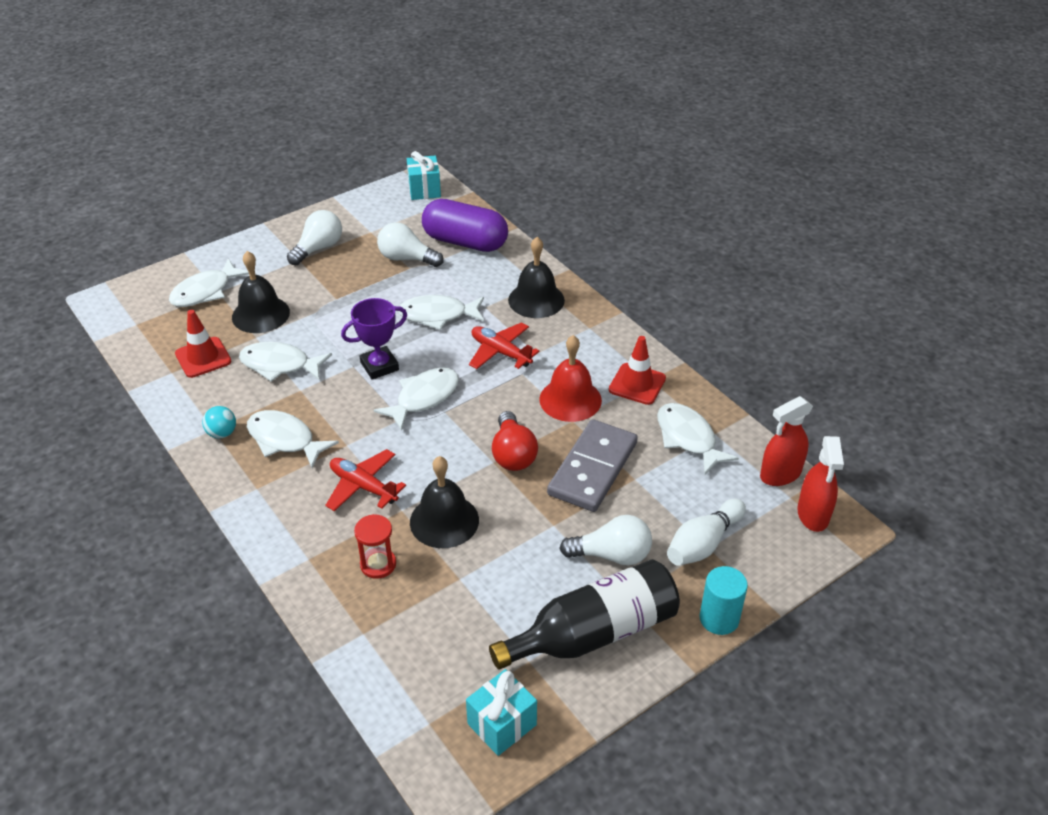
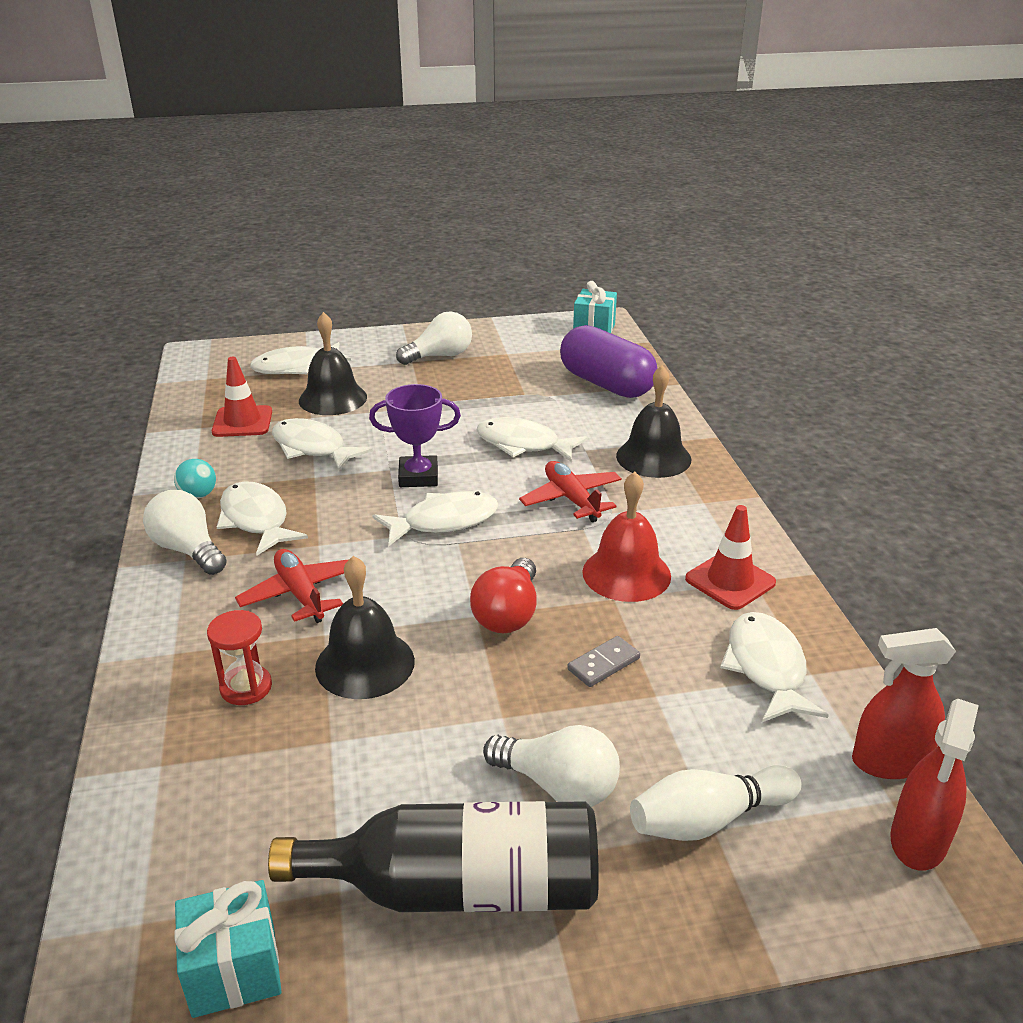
camera: 25 degrees right, 10 degrees down
(407, 258) = (528, 385): white light bulb -> white light bulb (188, 550)
(593, 469) = (603, 664): grey domino -> grey domino, size x0.43
(719, 618) = (670, 946): turquoise cylinder -> none

